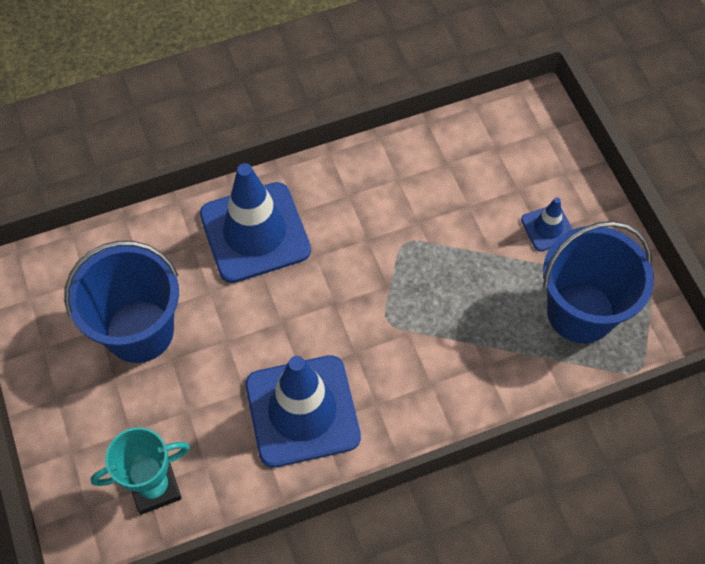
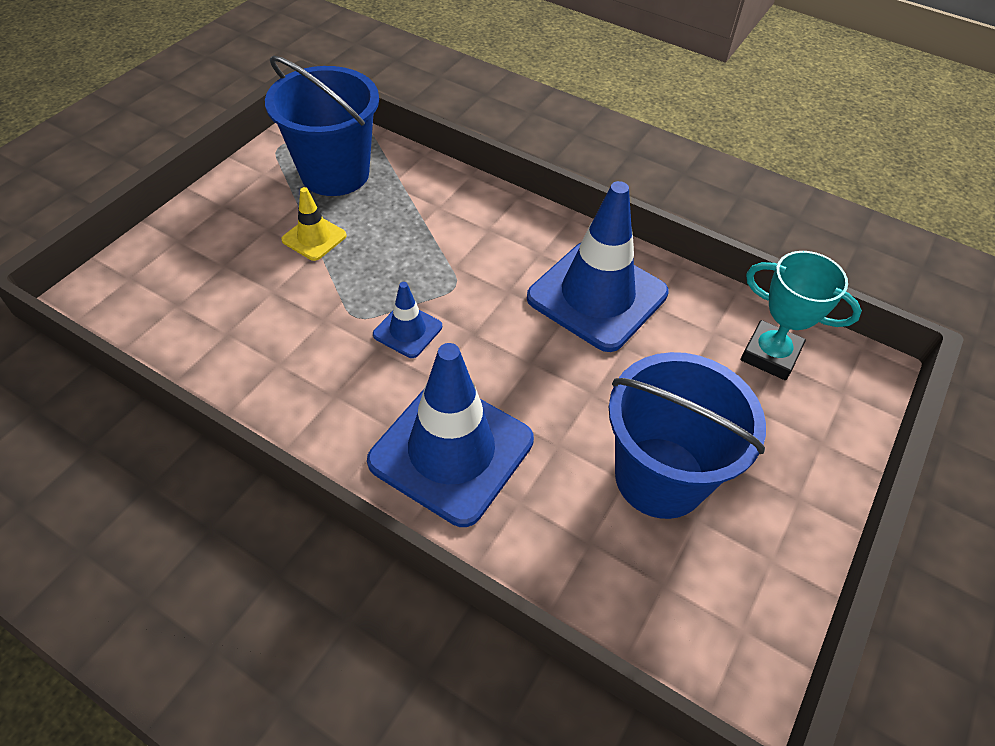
camera: 130 degrees left, 10 degrees down
(507, 257) = (314, 238): none -> yellow traffic cone
(547, 228) = (258, 226): blue traffic cone -> blue traffic cone (407, 331)

